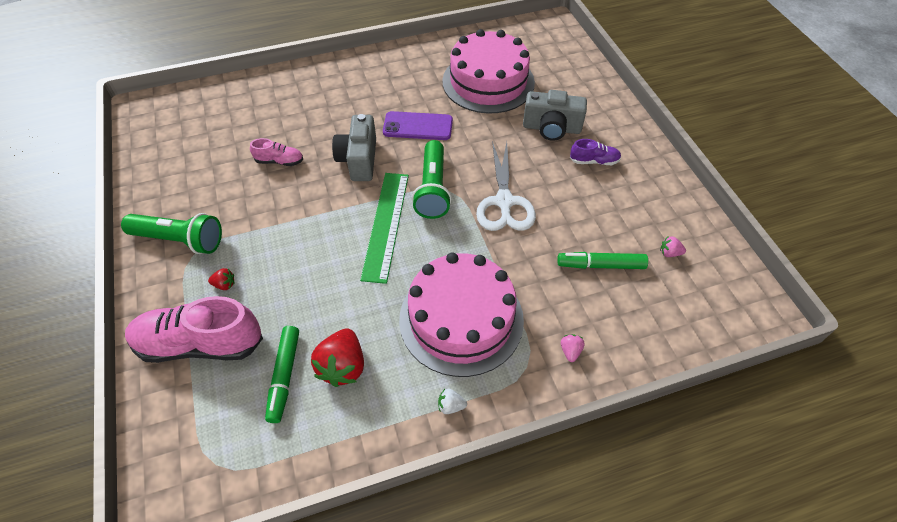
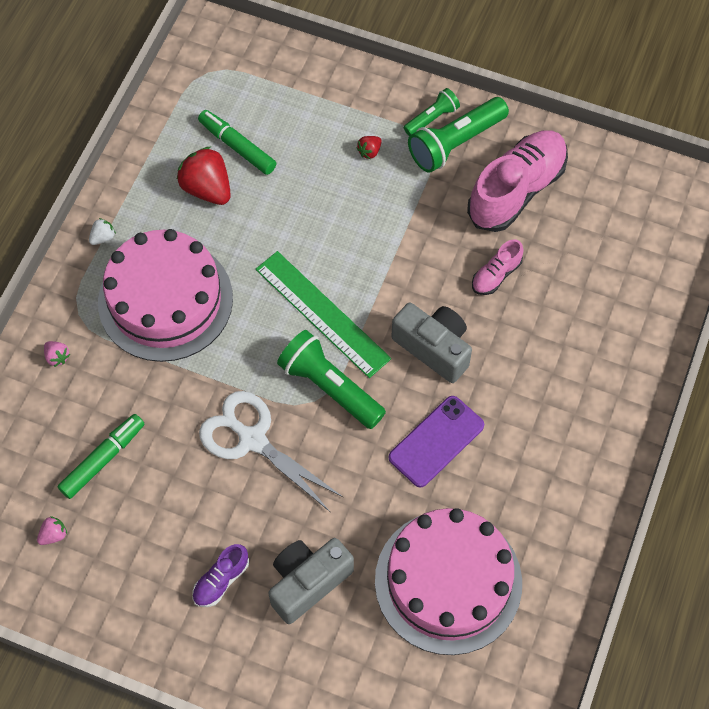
camera: 130 degrees right, 10 degrees up
(164, 267) = (432, 118): none -> green flashlight
(200, 344) = (322, 108): pink shoe -> pink shoe (516, 190)

